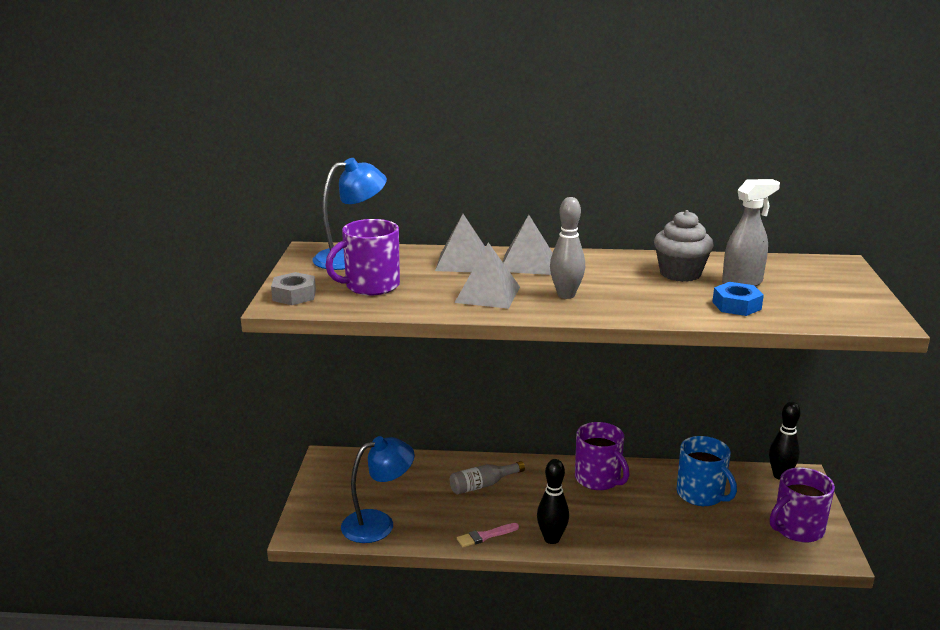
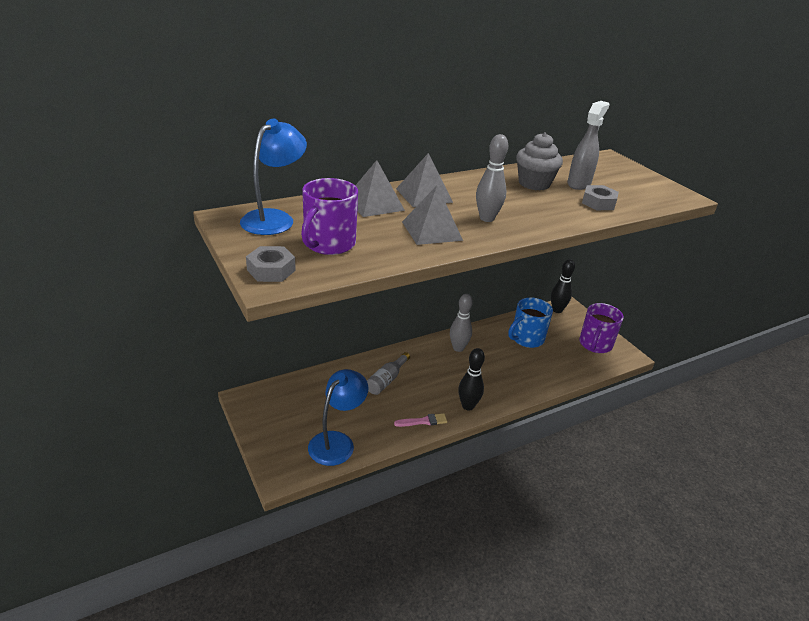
camera: 35 degrees left, 10 degrees up
(485, 536) = (423, 421): pink brush -> pink brush turned 135 degrees counterclockwise
(598, 479) = (458, 348): purple mug -> grey bowling pin
(701, 494) = (526, 338): blue mug -> blue mug turned 120 degrees clockwise
(736, 305) = (598, 203): blue nut -> grey nut

